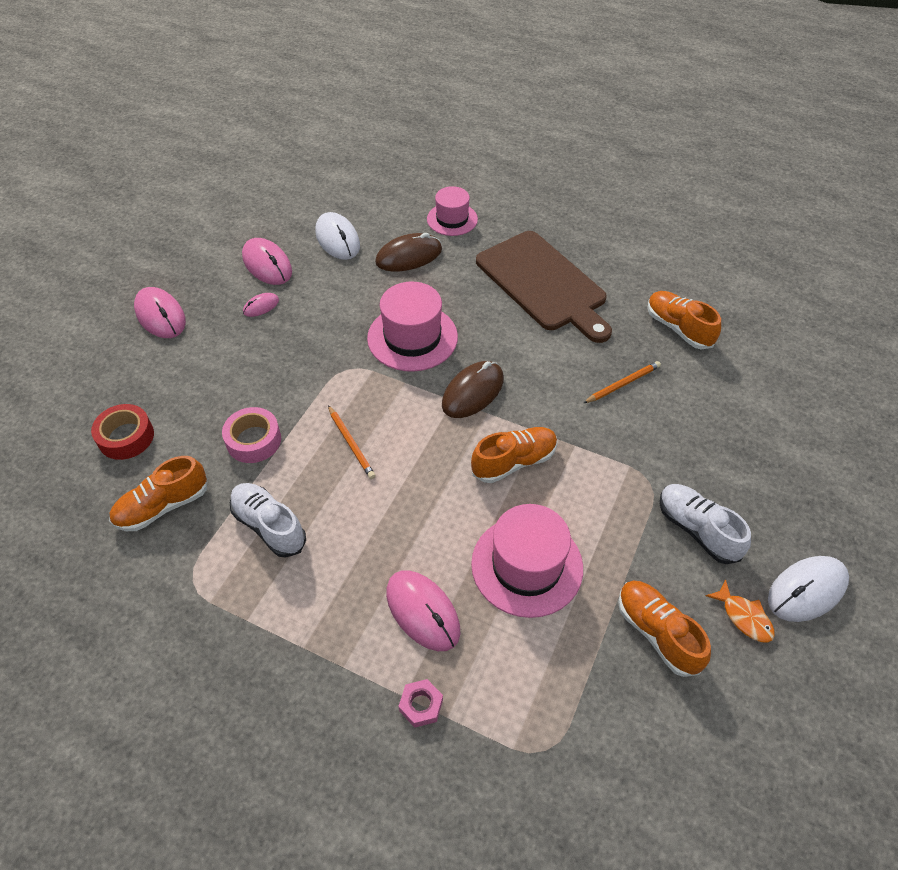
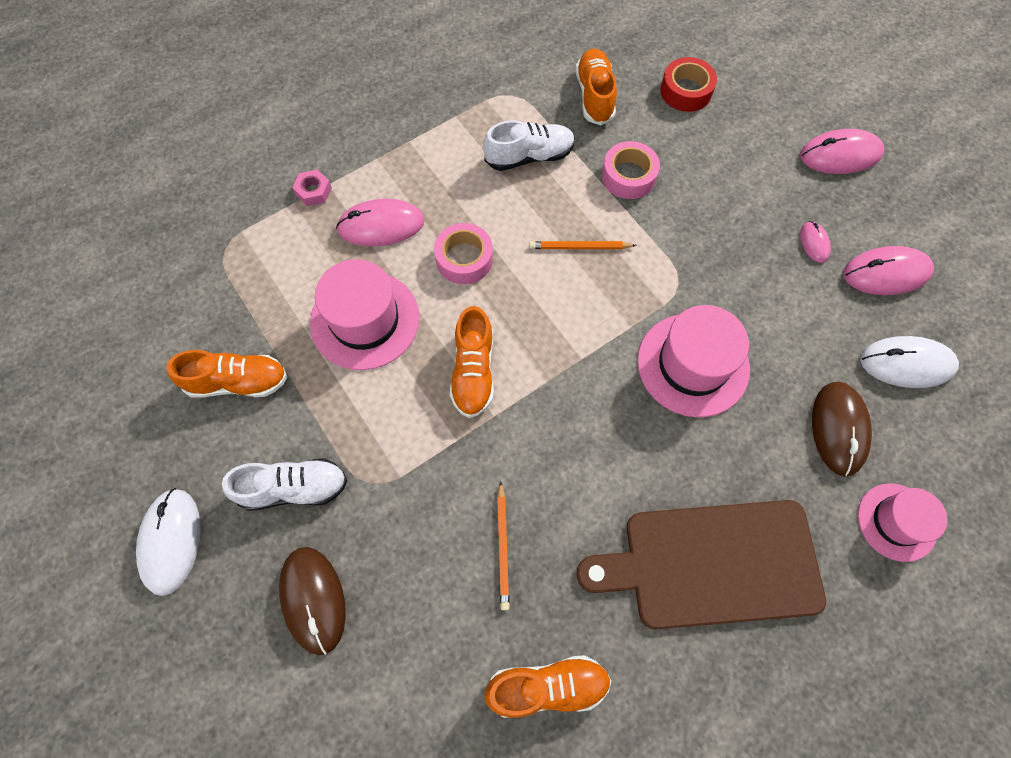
camera: 120 degrees right, 15 degrees up
(415, 521) = (464, 259): none -> pink tape
(473, 392) = (582, 383): brown mouse -> brown mouse (313, 599)
(744, 617) = (195, 463): orange fish -> none

